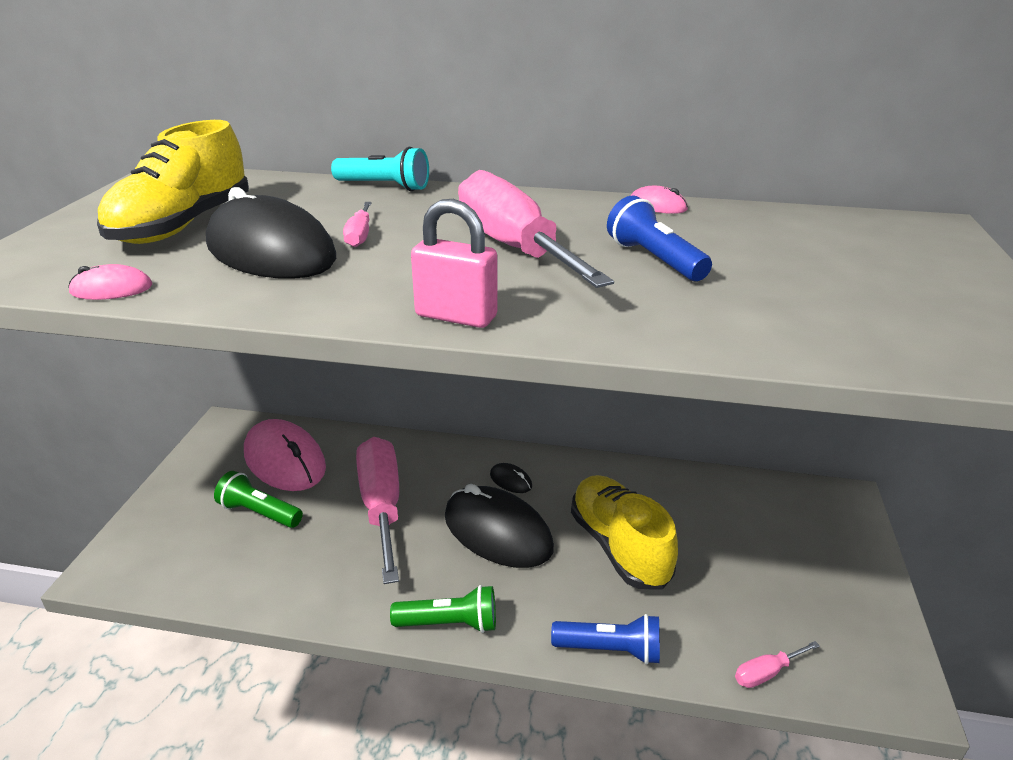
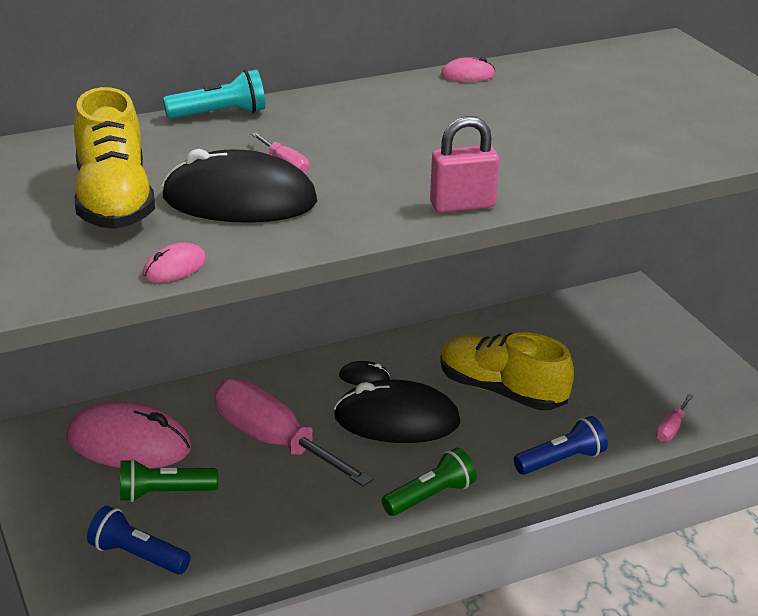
camera: 35 degrees left, 0 degrees up
(513, 248) = (418, 142): pink screwdriver -> none
(654, 260) = (527, 123): blue flashlight -> blue flashlight (137, 556)

